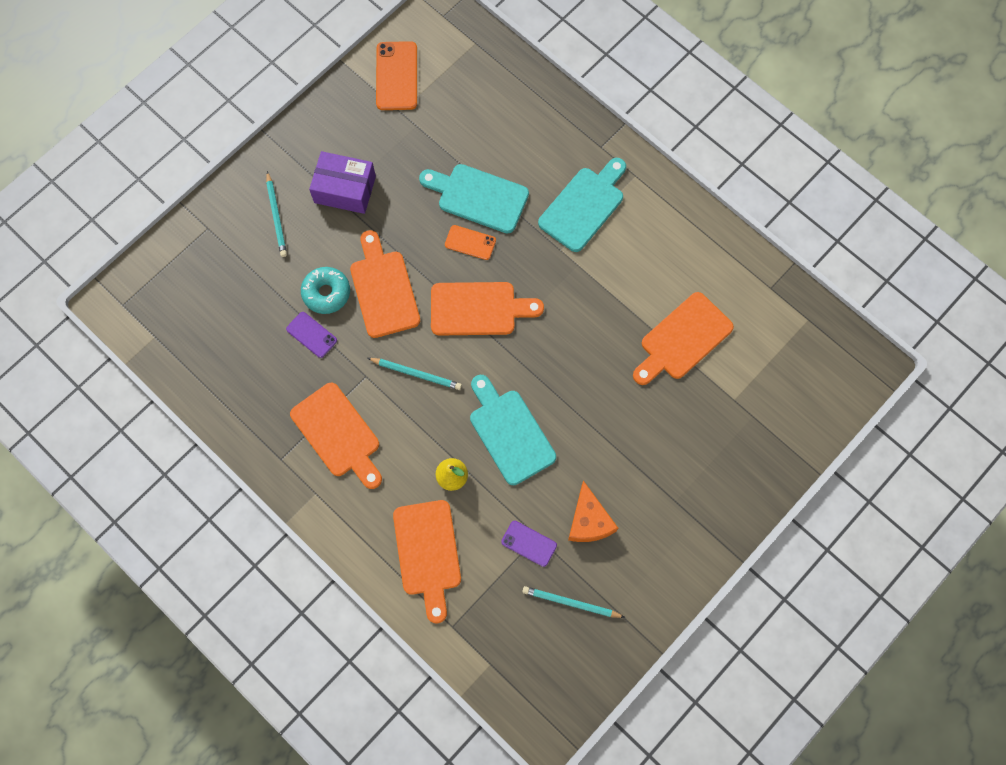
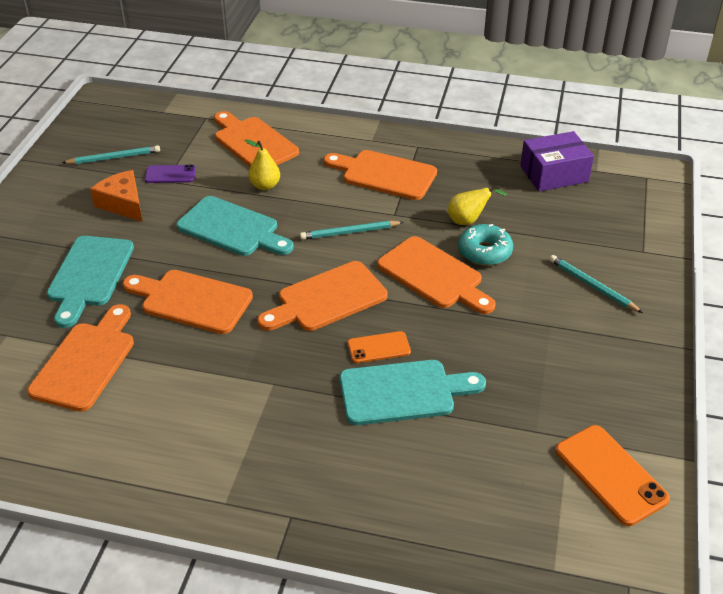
camera: 150 degrees right, 30 degrees down
(311, 335) = (468, 220): purple phone -> yellow pear
(345, 189) = (551, 335): purple box -> purple box (554, 174)
(581, 362) = (191, 301): none -> orange cutting board
(584, 206) = (272, 438): turquoise cutting board -> turquoise cutting board (89, 275)

